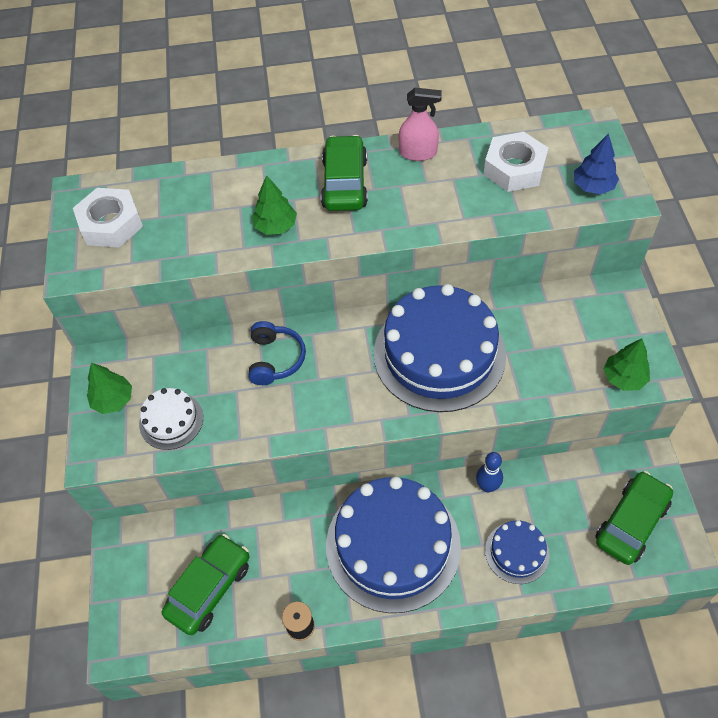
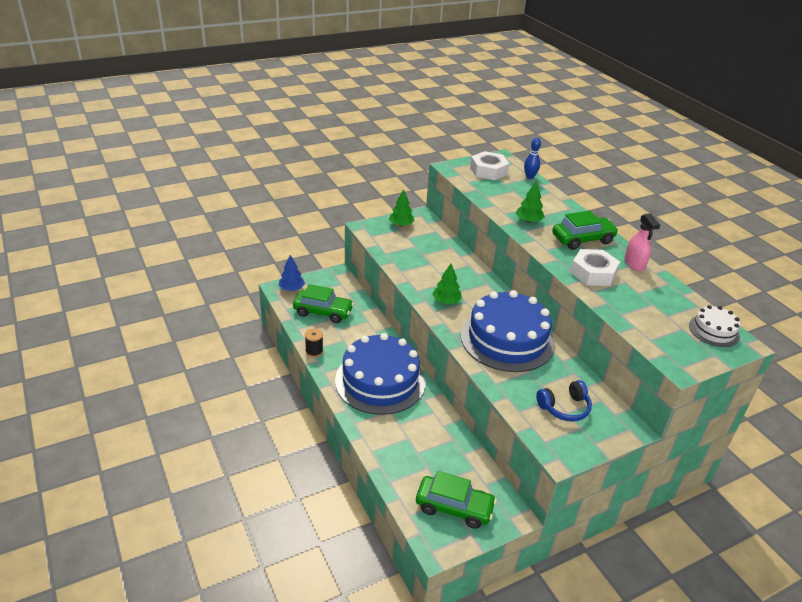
camera: 65 degrees right, 20 degrees down
(171, 420) = (399, 246): white cake -> white cake (713, 330)
(275, 359) = (460, 273): blue headphones -> blue headphones (564, 408)
(487, 486) = (443, 420): blue bowling pin -> blue bowling pin (530, 177)
(514, 168) = (659, 308): white nut -> white nut (593, 273)
(517, 552) = (401, 443): blue cake -> none
(593, 187) = (677, 349): blue tree -> blue tree (291, 289)
(624, 378) = (547, 437): green tree -> green tree (446, 301)

